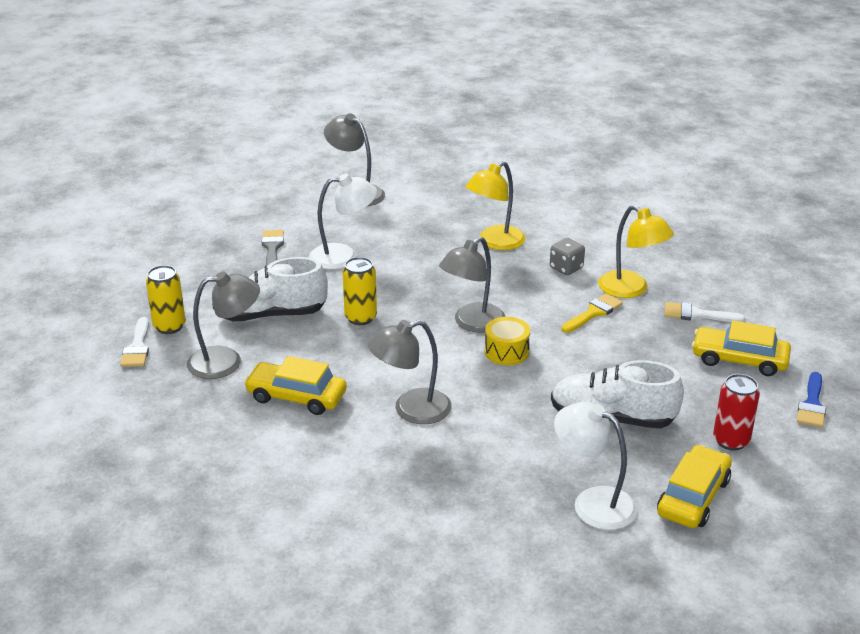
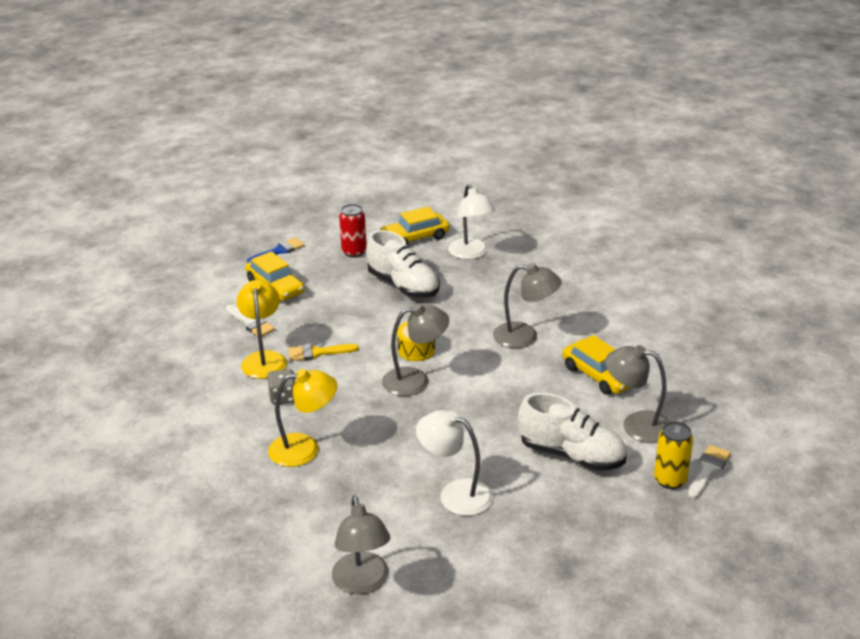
camera: 145 degrees left, 0 degrees up
(272, 248) = (516, 537): grey brush -> none
(360, 318) = (497, 421): yellow can -> none

